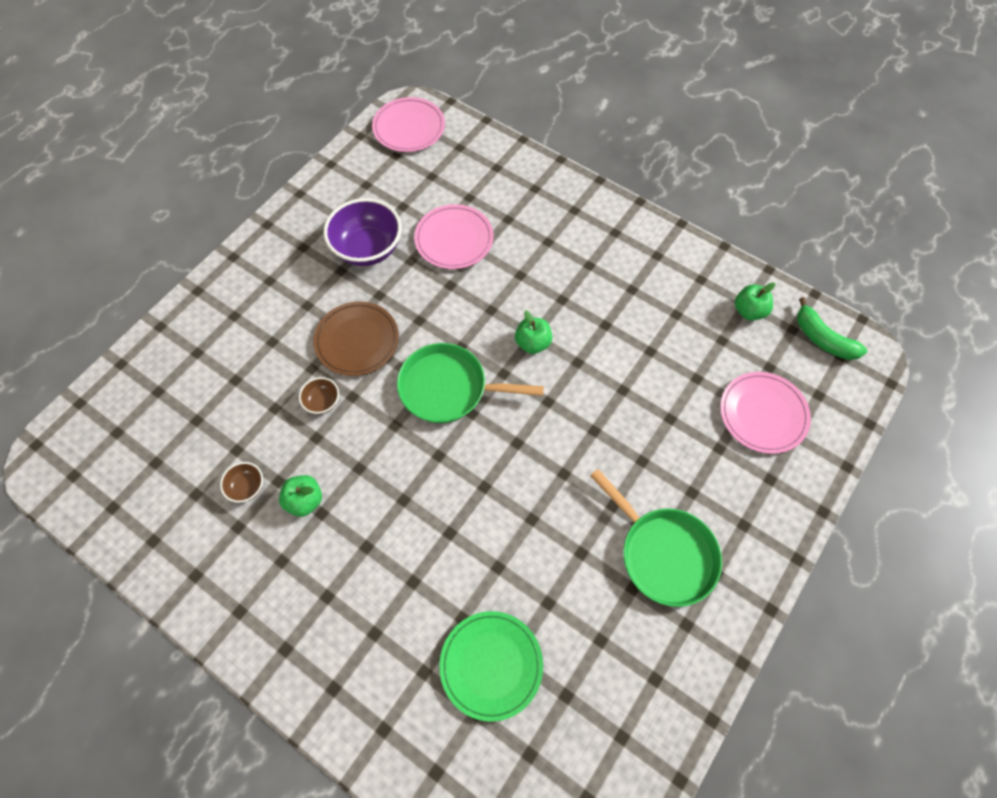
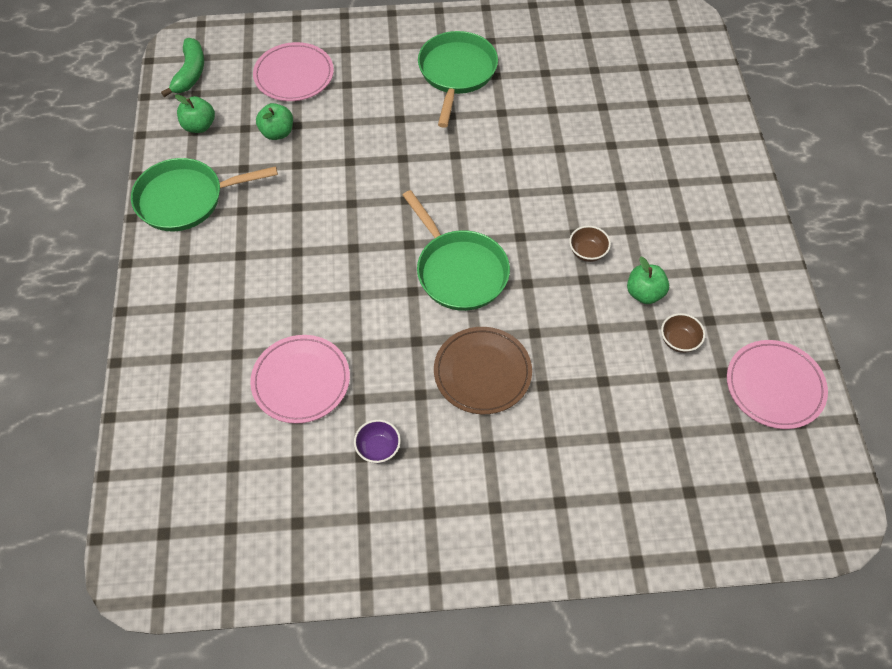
camera: 130 degrees left, 5 degrees down
(322, 402) = (561, 350): brown bowl -> brown bowl (587, 252)
(368, 249) = (378, 448): purple bowl -> purple bowl, size x0.47
(409, 128) = (175, 549): pink plate -> pink plate (774, 386)
(491, 665) = (620, 113): green plate -> none
(533, 343) = (361, 243): green apple -> green apple (277, 133)
(672, 262) = (186, 199): none -> green pan

